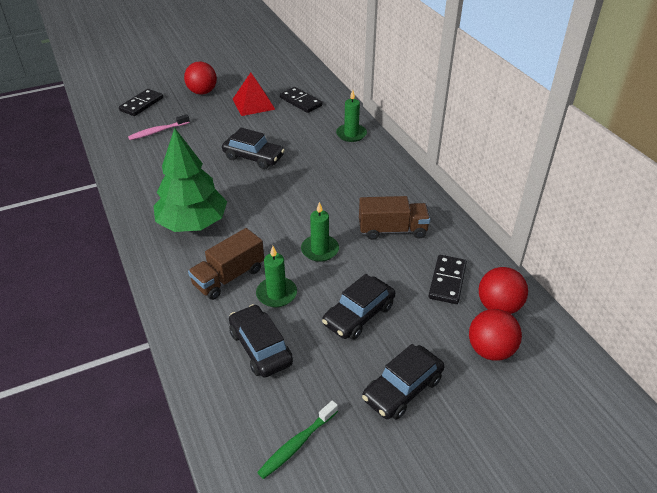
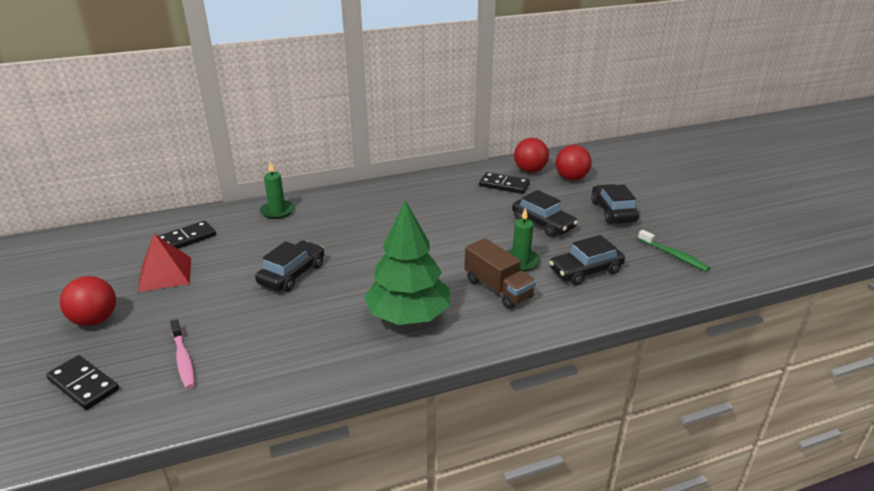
camera: 85 degrees left, 10 degrees down
(320, 250) = (462, 237): green candle -> none
(392, 230) = (440, 201): brown truck -> none
(402, 389) = (613, 212): black car -> black car turned 150 degrees counterclockwise

